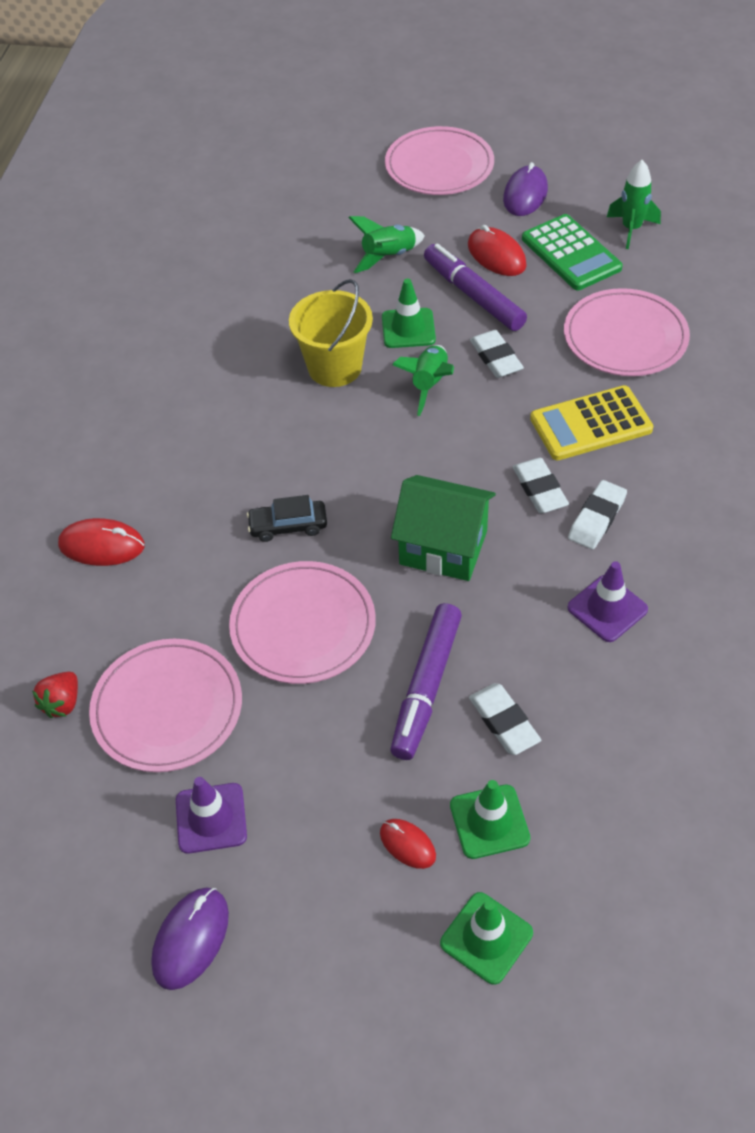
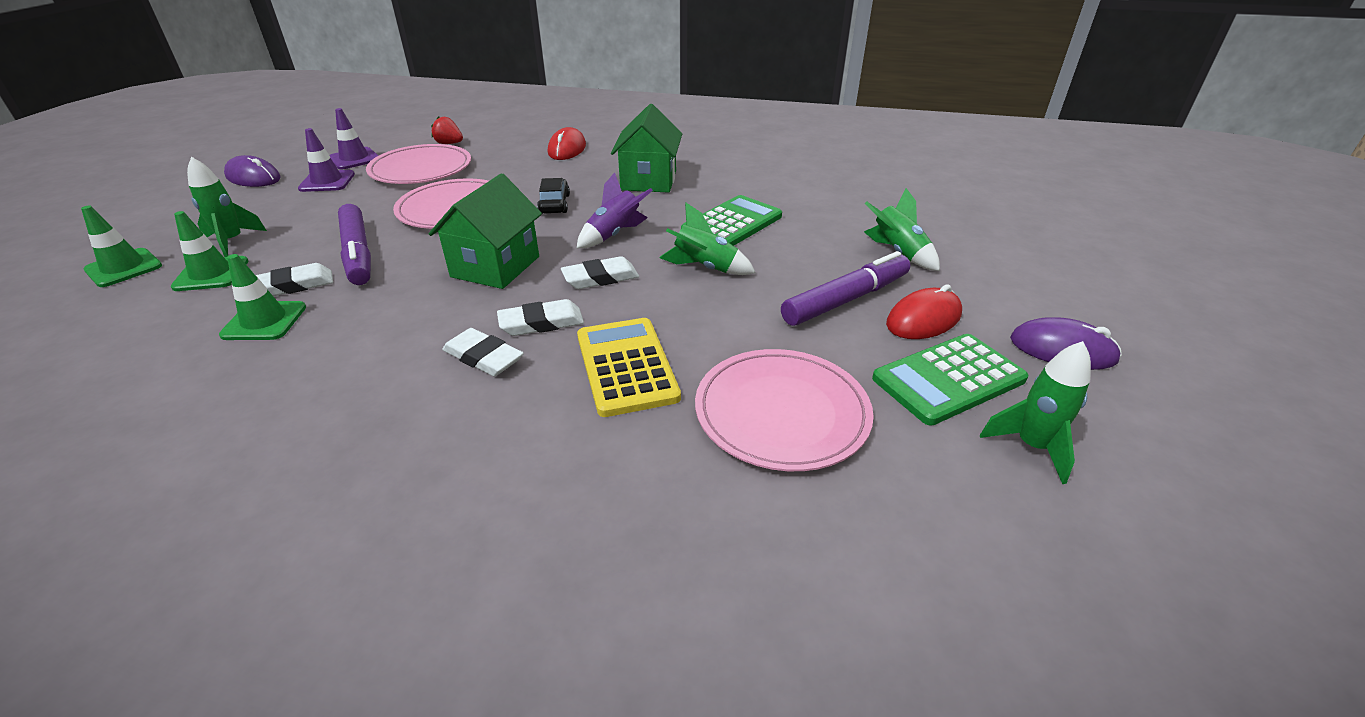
camera: 90 degrees right, 15 degrees down
(218, 445) = (649, 180): none -> green house
(335, 367) = (732, 224): yellow bucket -> green calculator
(365, 460) = (614, 234): none -> purple rocket
(407, 844) = (232, 242): red mouse -> green rocket
(408, 328) = (787, 260): green traffic cone -> green traffic cone (264, 321)
(426, 687) = (358, 253): purple marker -> purple marker turned 135 degrees counterclockwise
(439, 166) = (1083, 288): pink plate -> none
(496, 358) = (743, 308): white eraser -> white eraser (600, 278)
(607, 608) = (362, 352): purple traffic cone -> purple traffic cone (354, 159)

